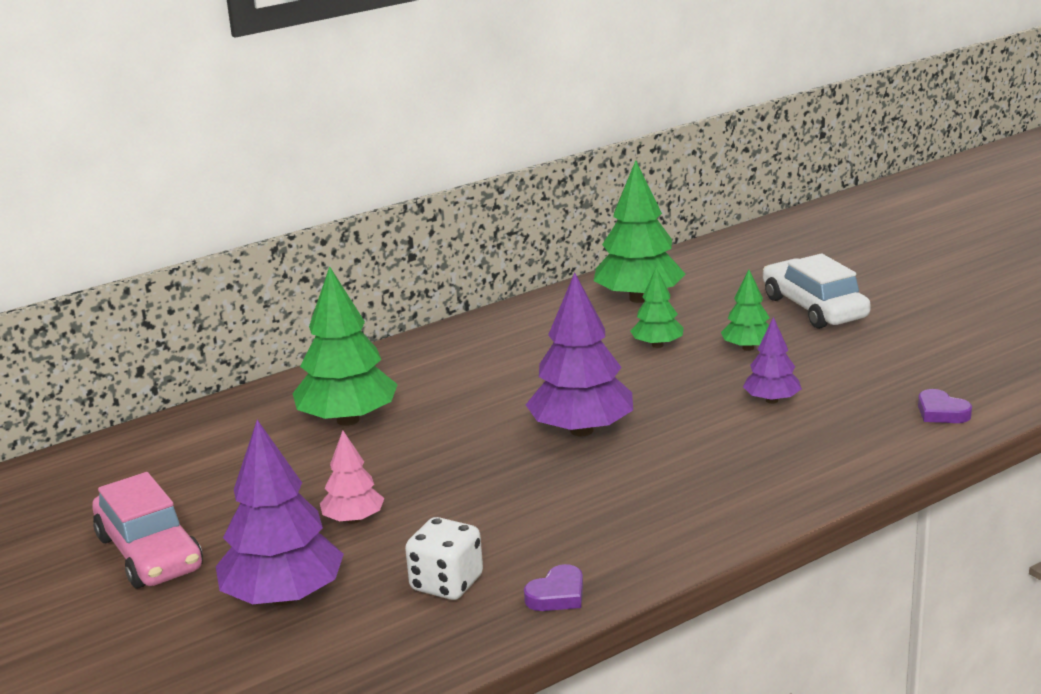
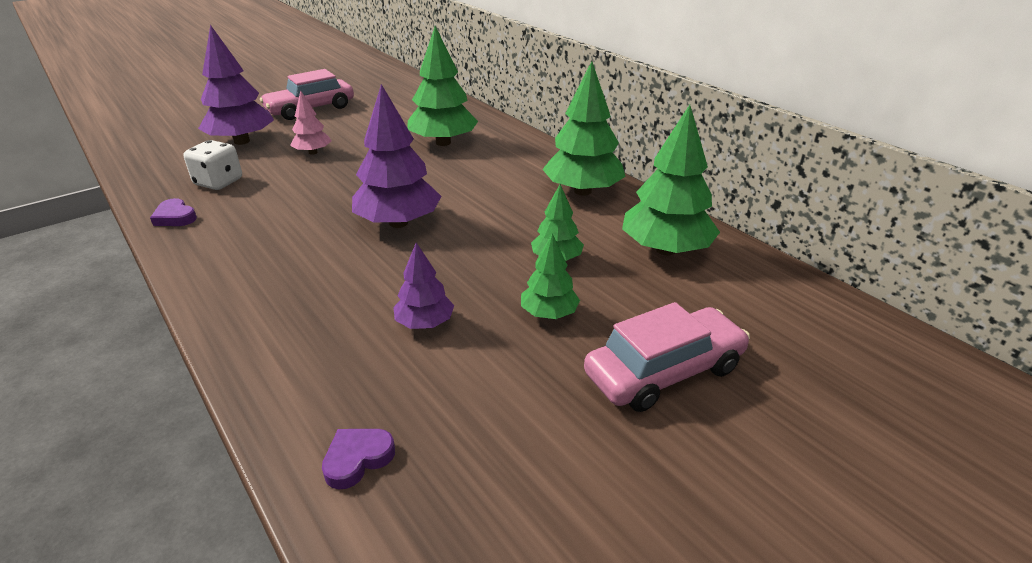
camera: 85 degrees right, 10 degrees up
(514, 332) = (582, 191): none -> green tree
(814, 308) = (664, 371): white car -> pink car

